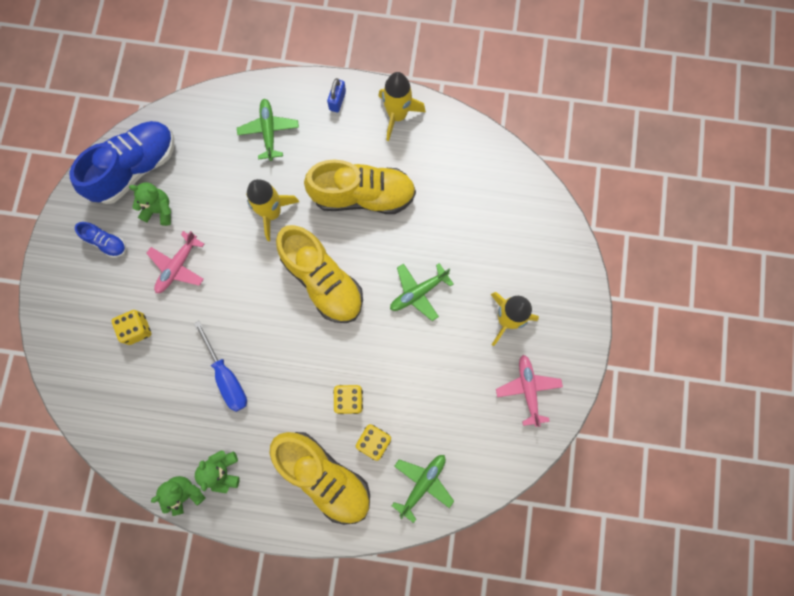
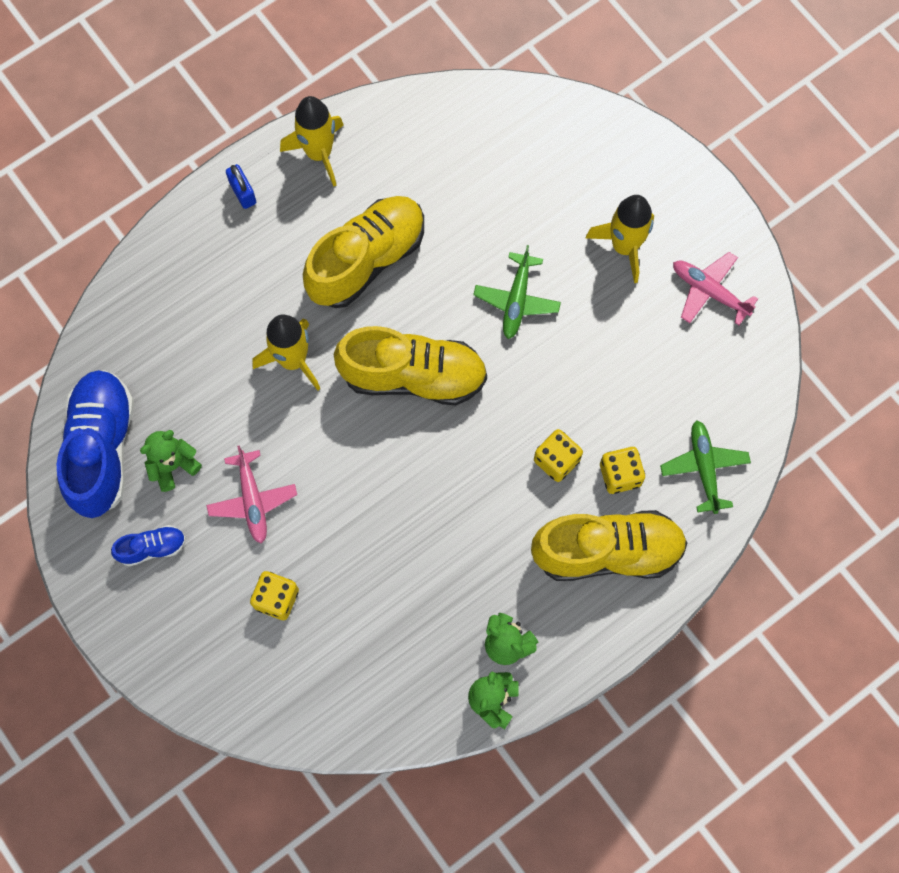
camera: 45 degrees left, 5 degrees down
(227, 377) = (416, 555): blue screwdriver -> none
(269, 131) = (204, 285): green plane -> none

